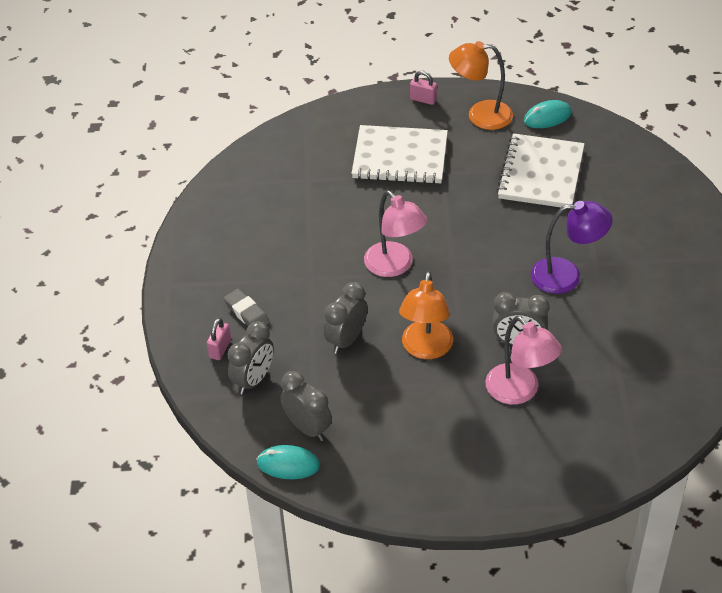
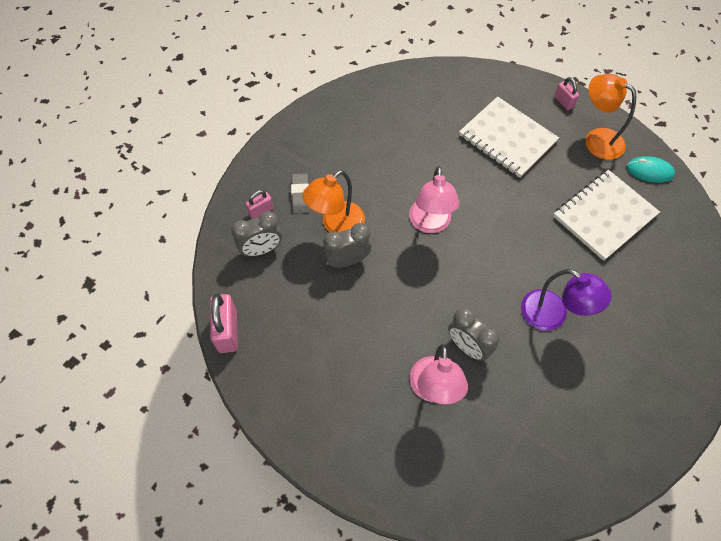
camera: 35 degrees right, 15 degrees up
(288, 464) = (227, 331): turquoise mouse -> pink padlock
(307, 428) = (264, 312): grey clock -> none
(426, 349) = (395, 306): orange lamp -> orange lamp (336, 225)

